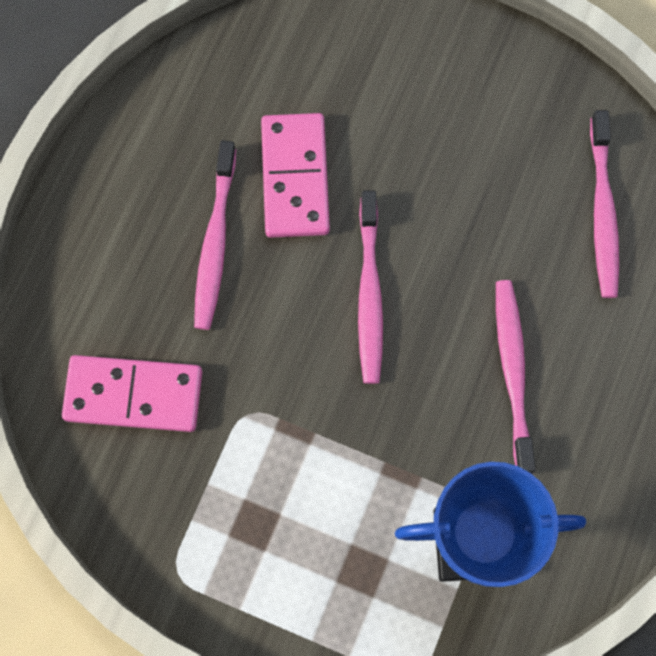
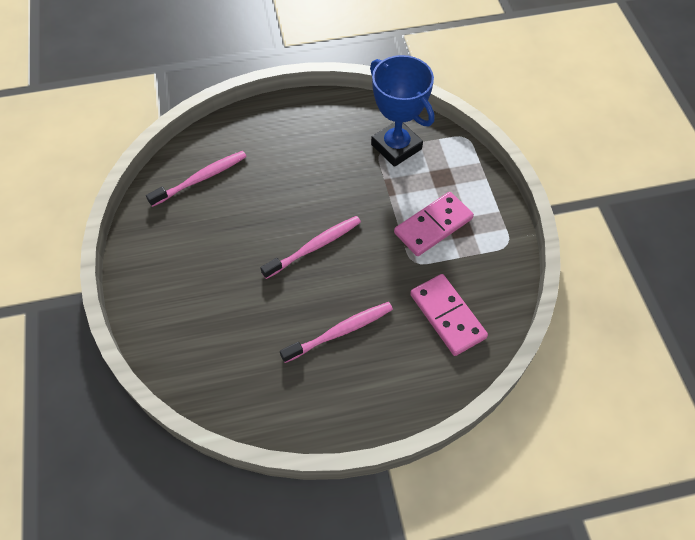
camera: 125 degrees left, 15 degrees down
(295, 178) = (275, 317): pink domino -> pink domino (433, 225)
(513, 372) = (308, 172): pink toothbrush -> none

